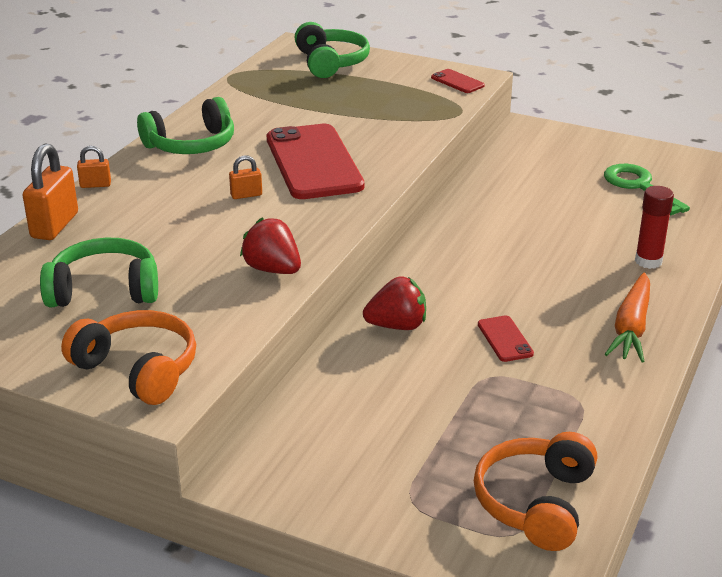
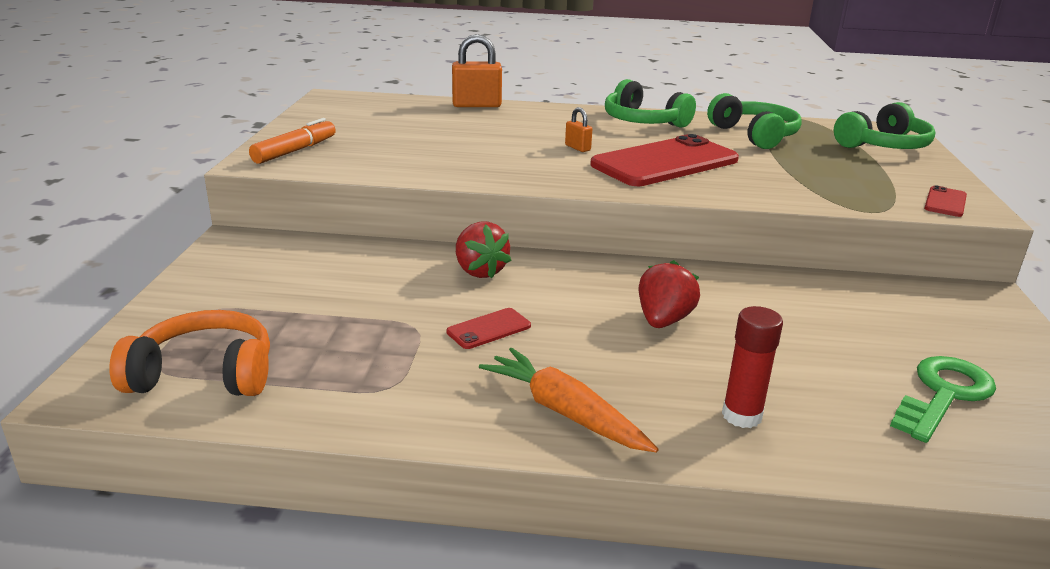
camera: 70 degrees right, 5 degrees down
(95, 185) = (545, 106): orange padlock -> none
(104, 290) = (397, 128): green headphones -> green headphones (754, 135)
(138, 369) = (295, 151): orange headphones -> orange marker
(273, 269) = (460, 171): red strawberry -> red strawberry (663, 320)
(631, 327) = (564, 412): orange carrot -> orange carrot turned 45 degrees clockwise

